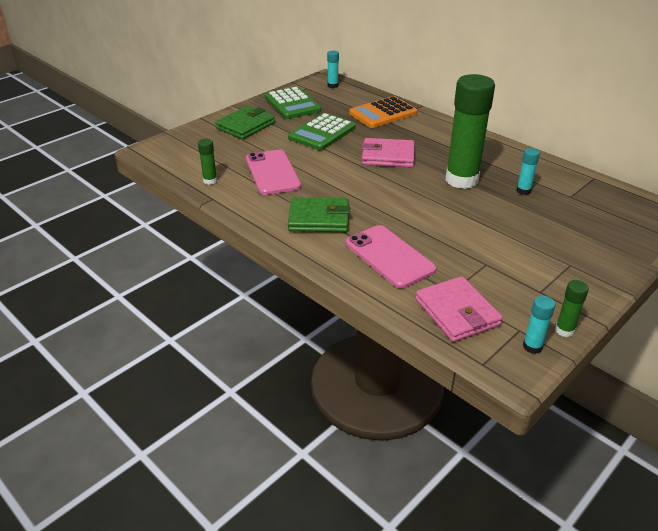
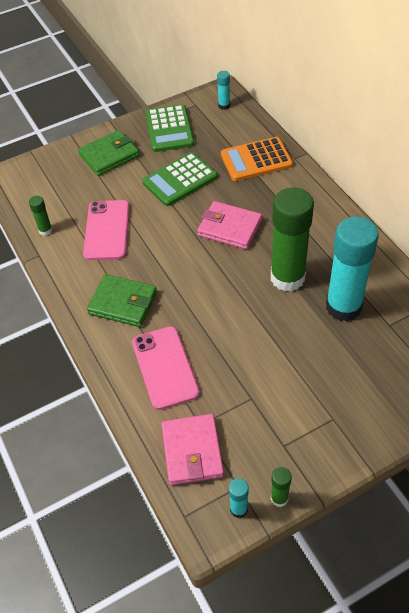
camera: 20 degrees right, 15 degrees up
(523, 191) = (343, 307): turquoise glue stick -> turquoise glue stick, size x2.38

